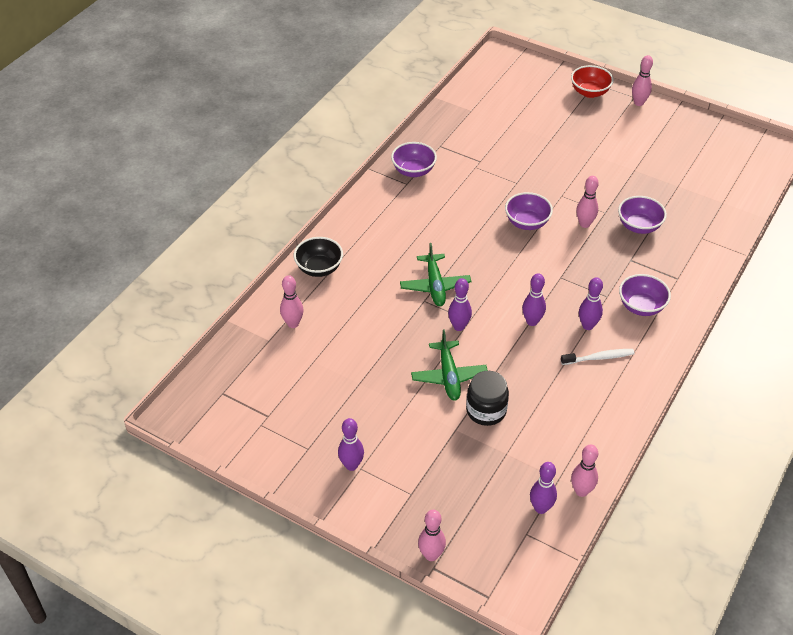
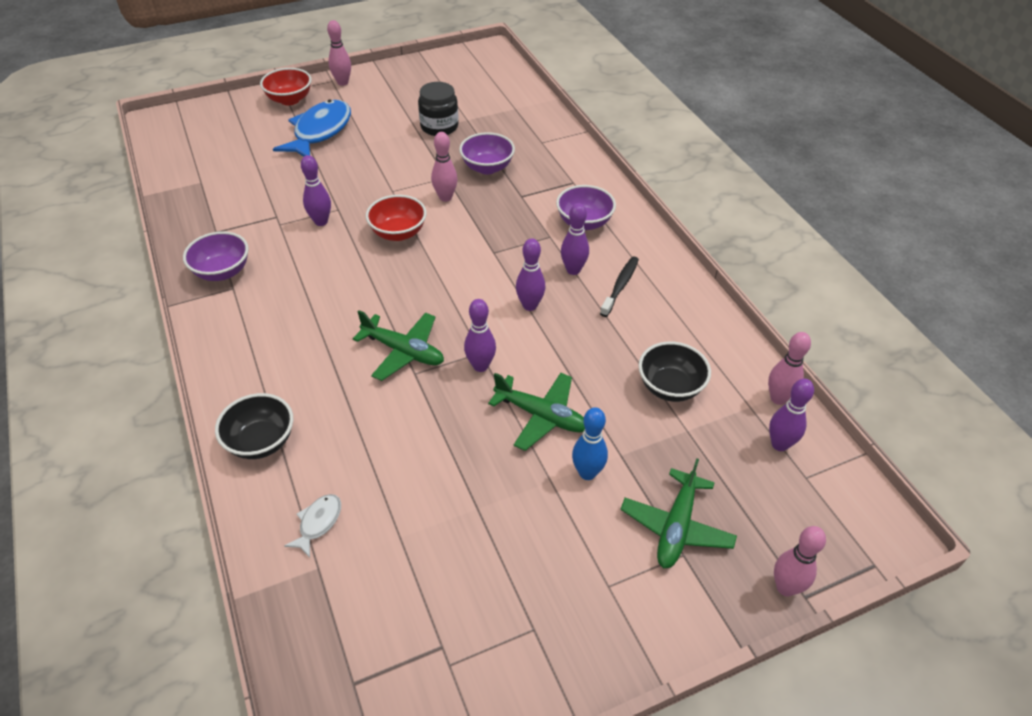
camera: 55 degrees left, 0 degrees up
(293, 323) = (318, 523): pink bowling pin -> white fish
(351, 465) = (596, 593): purple bowling pin -> purple bowling pin (321, 221)
(427, 420) = (587, 473): none -> blue bowling pin
(427, 481) = (676, 526): none -> green plane
(486, 410) = (616, 412): black jar -> black jar (439, 126)
(527, 223) = (398, 233): purple bowl -> red bowl
(534, 428) = (670, 387): none -> black bowl
(576, 127) = (320, 132): none -> blue fish
(599, 358) = (620, 286): white toothbrush -> black toothbrush

